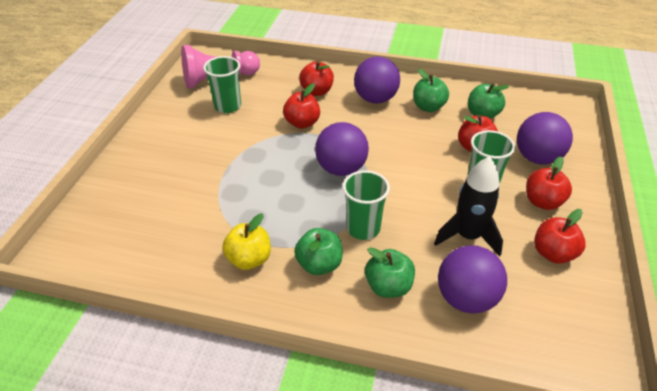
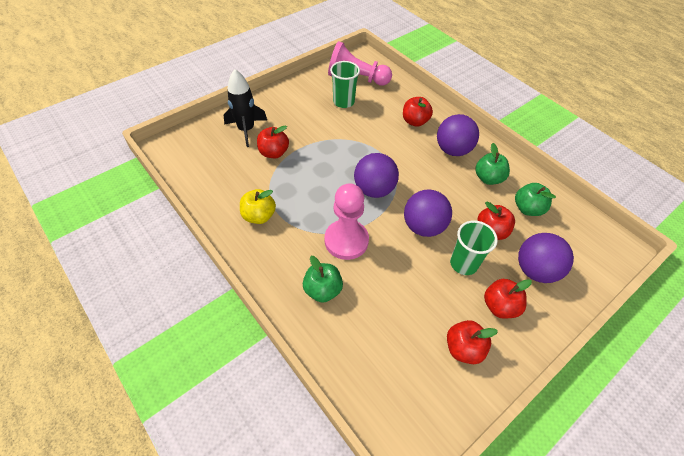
camera: 35 degrees right, 10 degrees up
(302, 123) = (381, 141): red apple -> red apple (273, 153)
(319, 264) = (295, 246): green apple -> none
(363, 228) = (346, 240): green cup -> pink pawn
(466, 298) = (364, 334): purple ball -> purple ball (423, 226)
(467, 236) = (412, 293): black rocket -> black rocket (246, 130)

